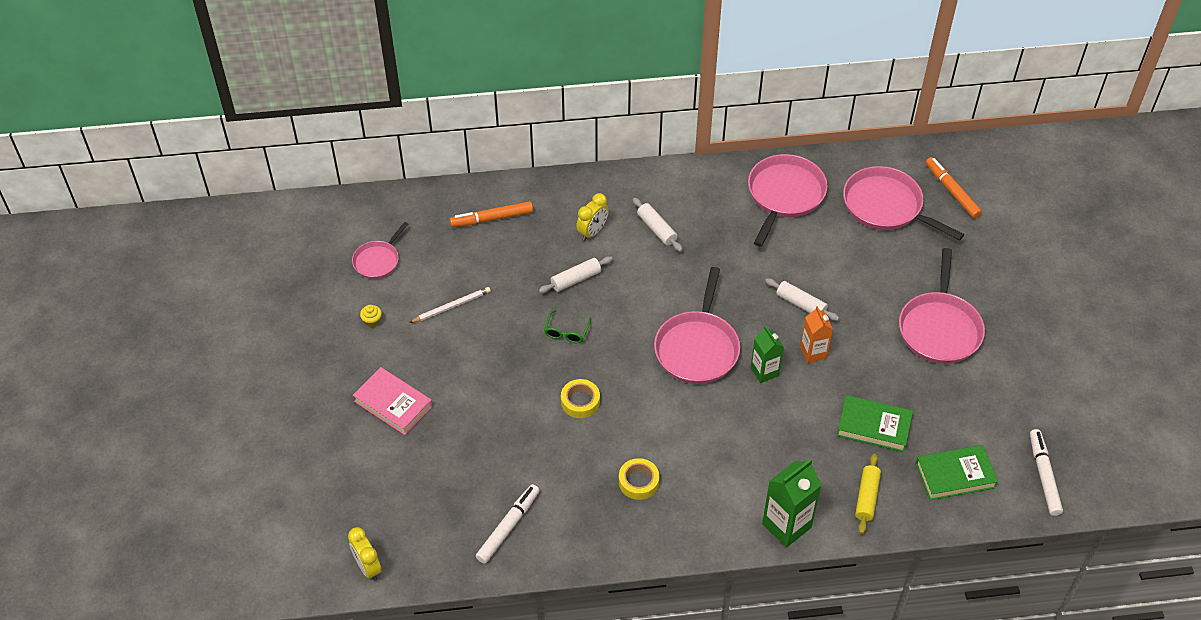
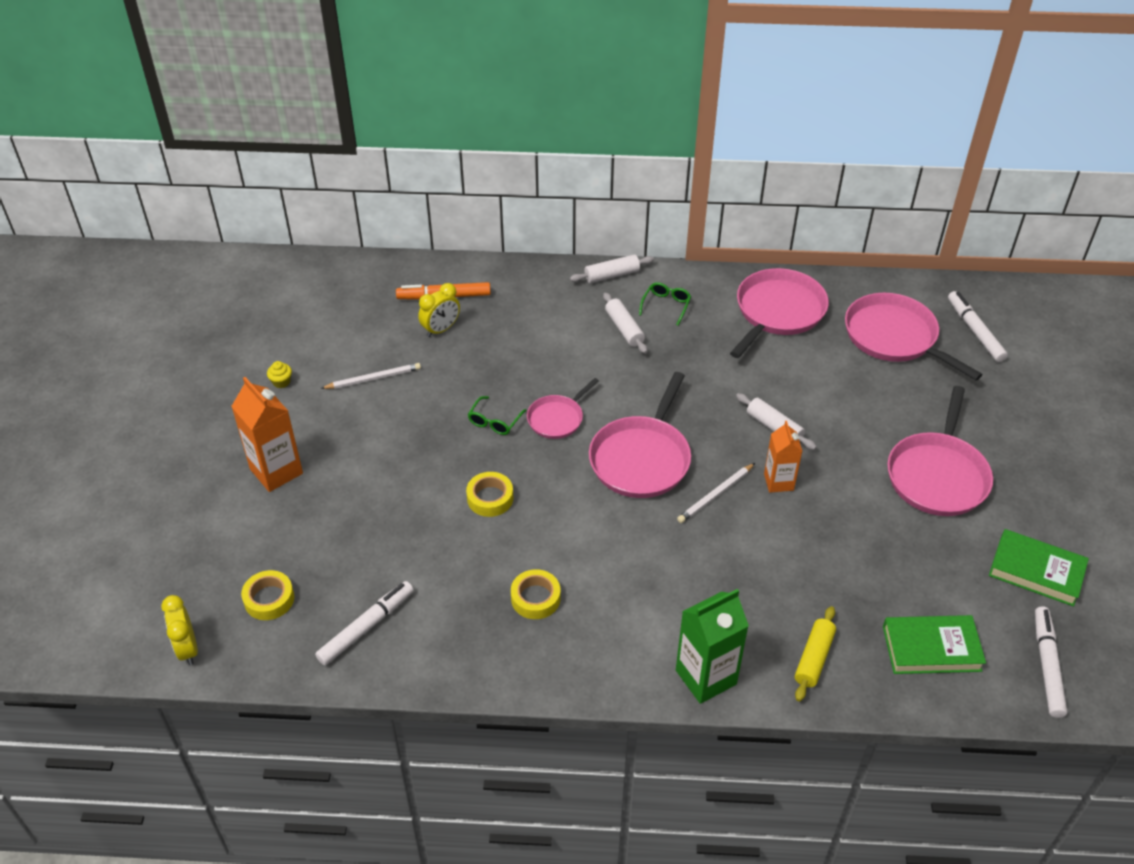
camera: 10 degrees right, 5 degrees down
(378, 261) = (307, 322): pink pan -> pink pan (557, 418)
(393, 404) = (276, 471): pink book -> orange carton
(422, 516) = (269, 599): none -> yellow tape
(576, 279) = (520, 368): white rolling pin -> white rolling pin (612, 275)
(592, 232) = (551, 323): yellow clock -> yellow clock (441, 329)
(688, 202) = (666, 305): none -> green glasses
(764, 372) = (715, 495): green carton -> white pencil
(874, 426) = (837, 575): green book -> green book (1036, 571)
(952, 191) = (975, 331): orange marker -> white marker

